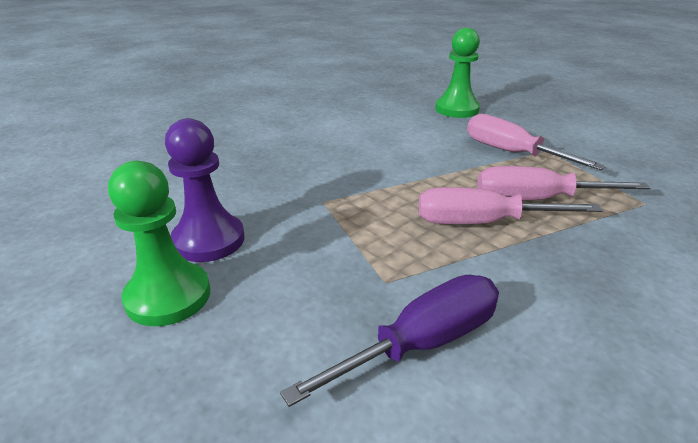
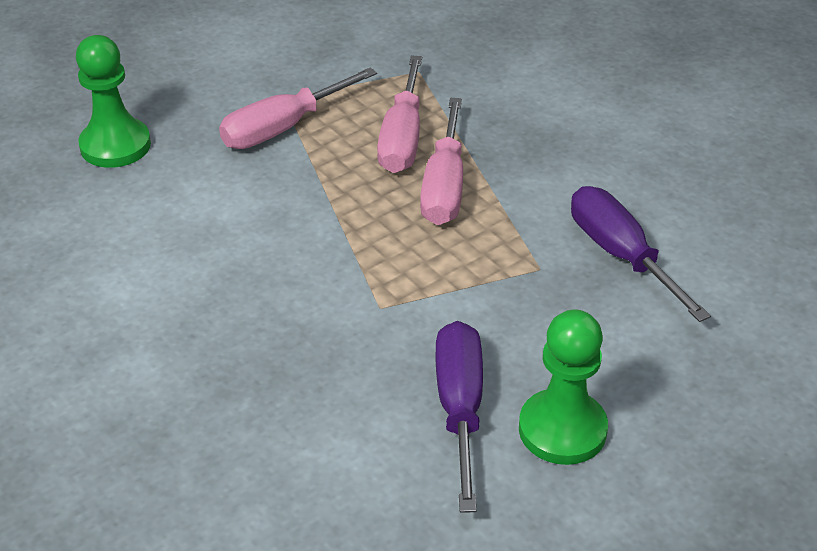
camera: 85 degrees left, 10 degrees up
(209, 240) = (460, 408): purple pawn -> purple screwdriver

